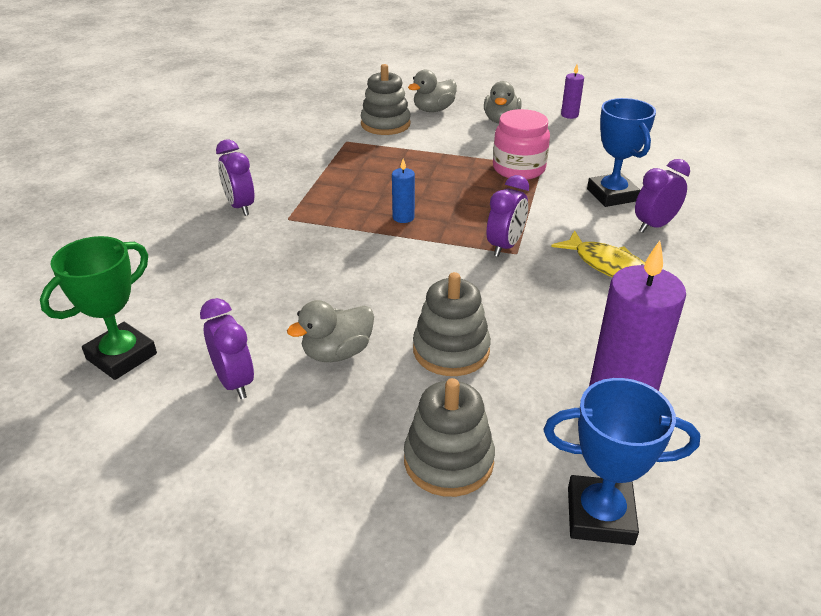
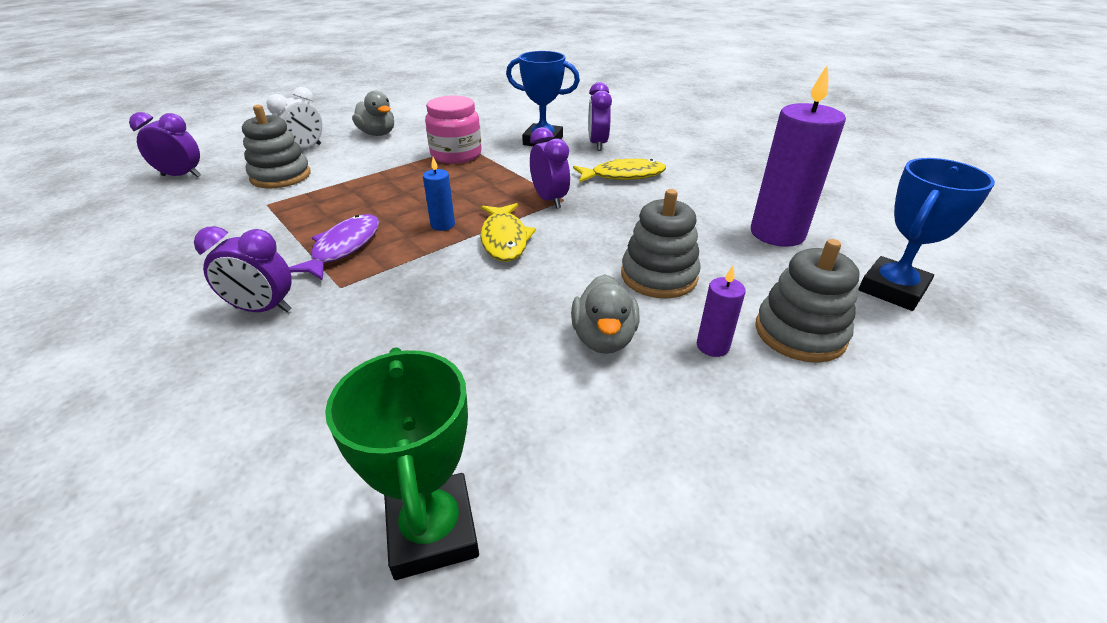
camera: 55 degrees left, 0 degrees up
(234, 382) = (586, 431): purple clock -> purple clock (181, 176)
(329, 196) = (343, 248): none -> purple fish
(416, 253) = (504, 239): none -> yellow fish
(433, 110) = (305, 149): grey duck -> white clock
(569, 115) = (420, 112): purple candle -> purple candle (712, 346)

